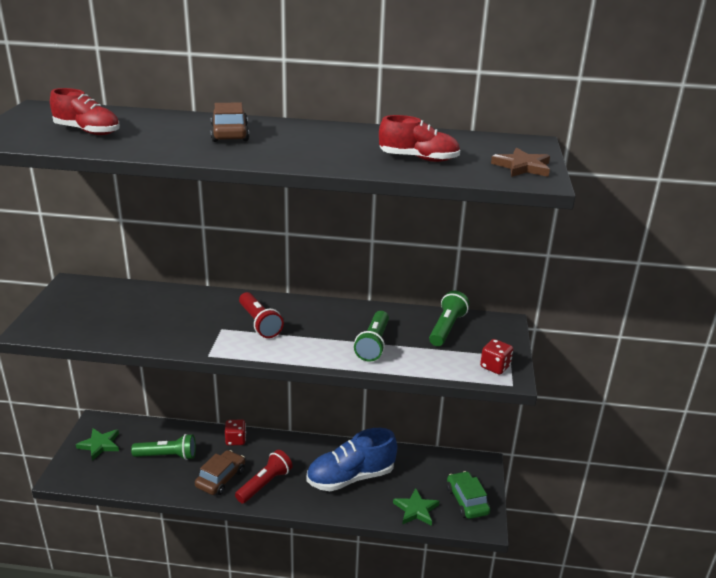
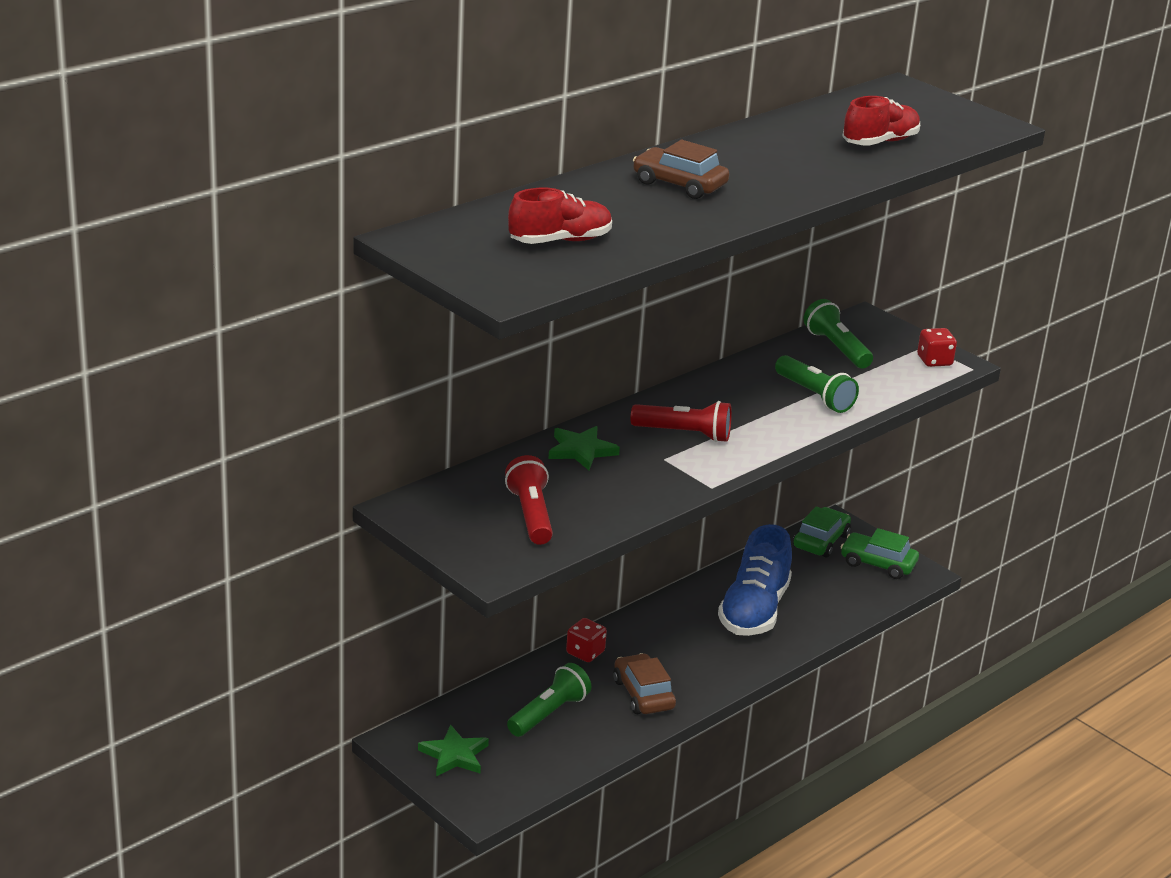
camera: 50 degrees left, 0 degrees up
(265, 484) = (693, 669): red flashlight -> red flashlight (531, 515)
(416, 510) = (853, 599): green star -> green star (581, 451)
(455, 466) = (821, 541): none -> green car
(522, 167) = (958, 117): brown star -> none

